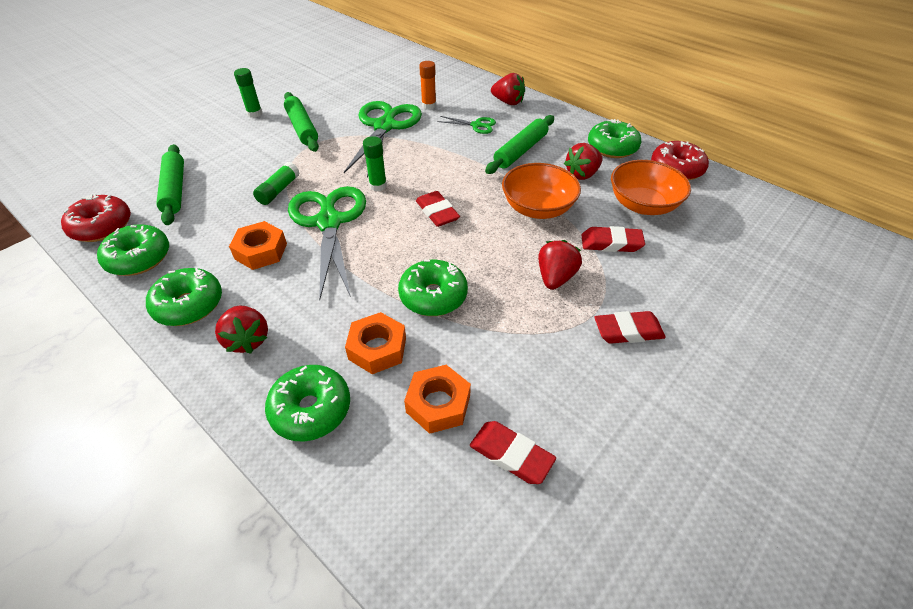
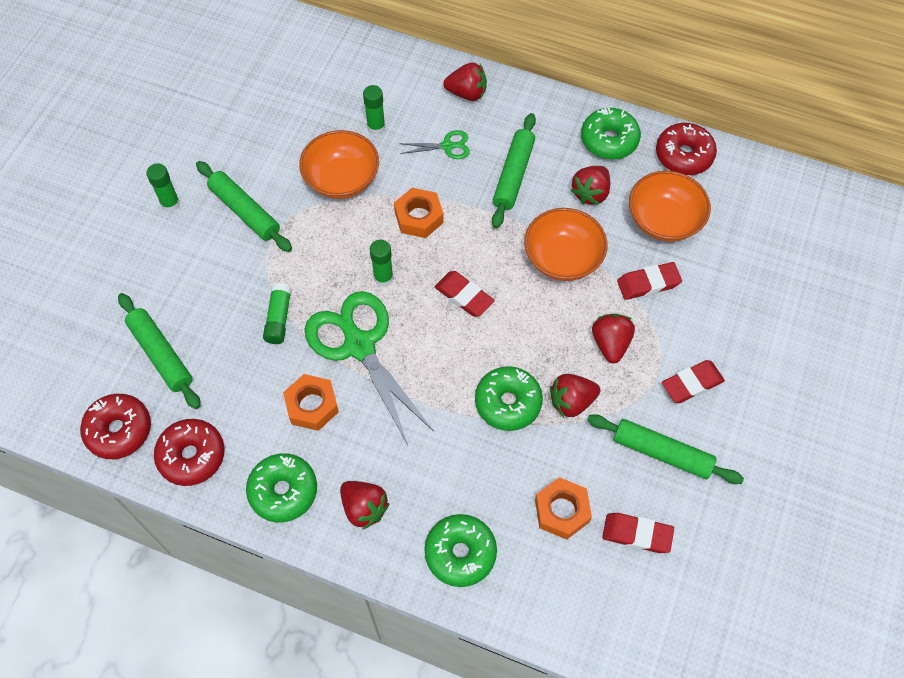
camera: 20 degrees left, 15 degrees up
(139, 258) = (192, 456): green donut -> red donut
(377, 348) = (485, 476): orange nut -> orange nut (419, 217)
(385, 126) = (342, 179): green scissors -> orange bowl
(429, 106) = (376, 127): orange glue stick -> green glue stick
(495, 312) = (571, 401): none -> red strawberry
(572, 383) = (662, 453): none -> green rolling pin

